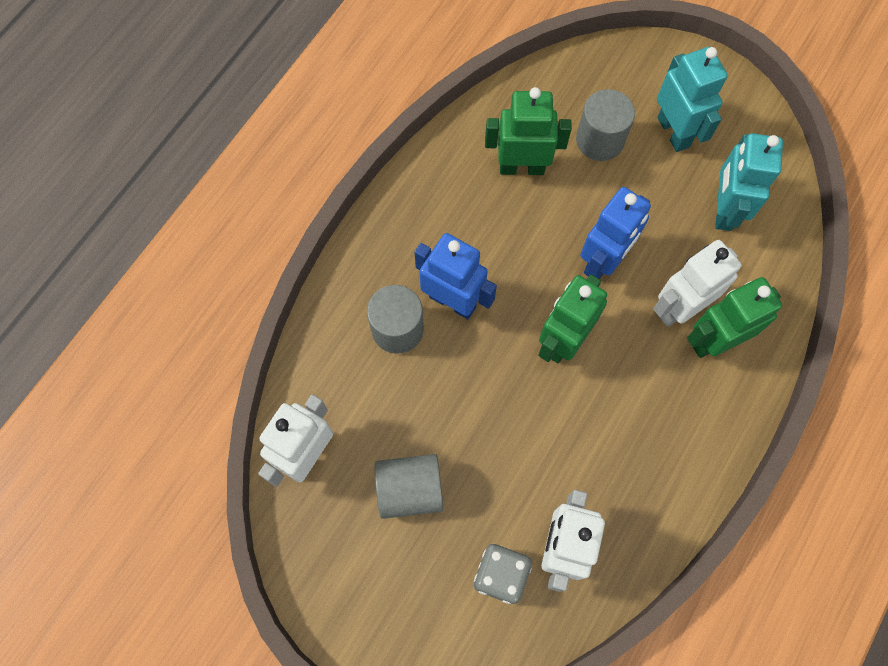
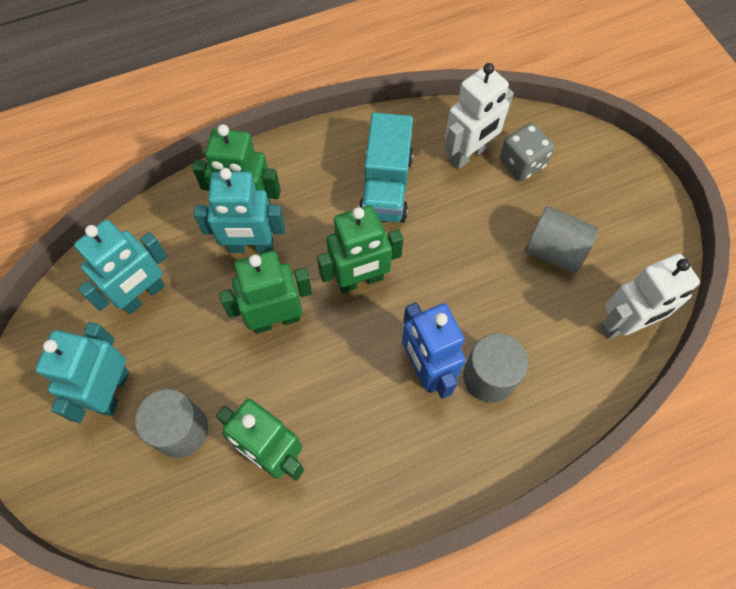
camera: 145 degrees left, 5 degrees down
(603, 261) = (276, 319): blue robot -> green robot
(612, 451) = (386, 186): none -> turquoise truck
(679, 307) = (251, 246): white robot -> turquoise robot

